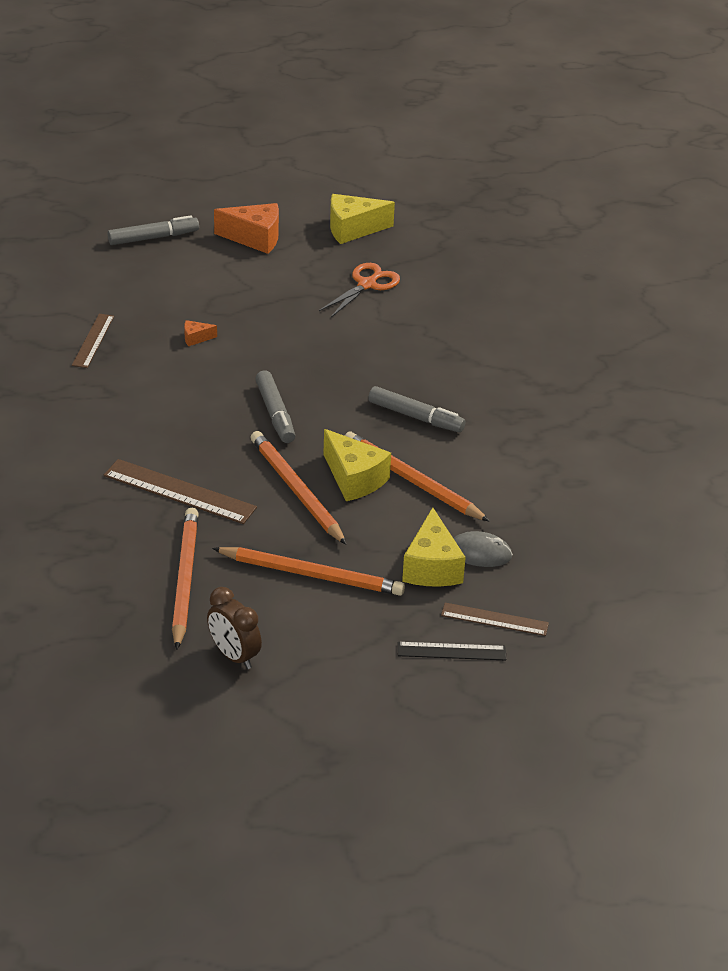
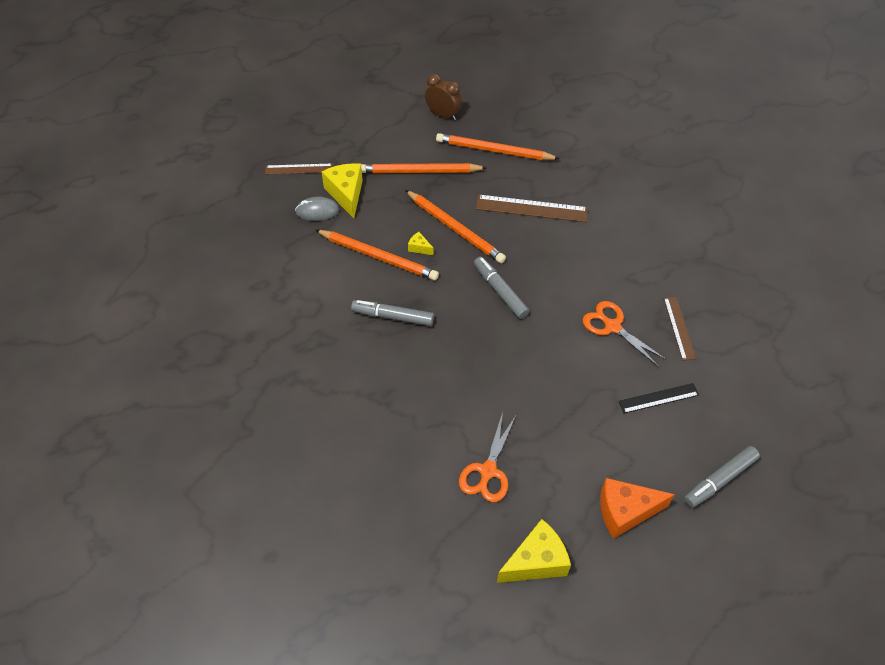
camera: 165 degrees right, 15 degrees up
(166, 357) = (612, 326): none -> orange scissors
(184, 579) = (494, 151): orange pencil -> orange pencil turned 120 degrees clockwise
(196, 338) = (601, 354): orange cheese -> none
(354, 479) = (419, 248): yellow cheese -> yellow cheese, size x0.47
(451, 651) = (320, 144): black ruler -> black ruler (658, 398)

